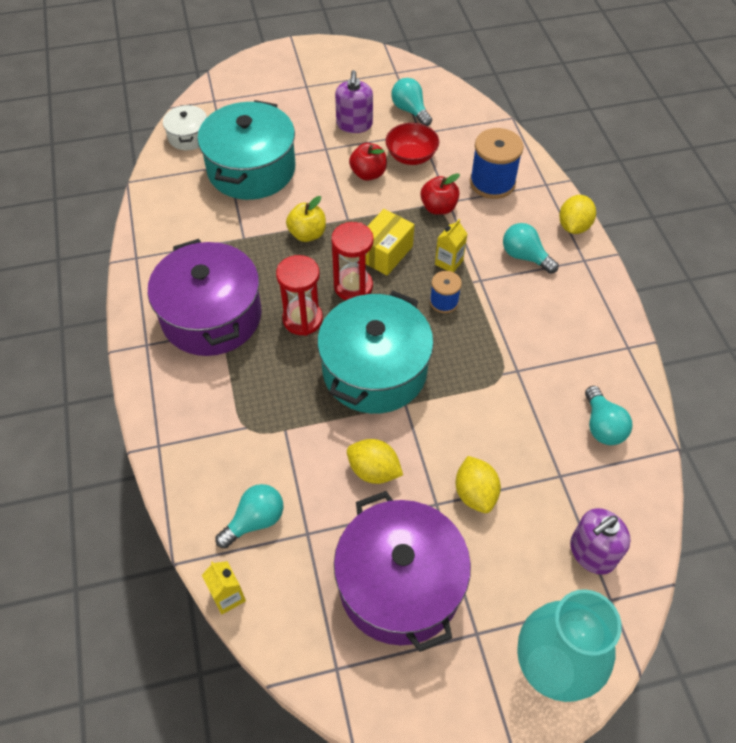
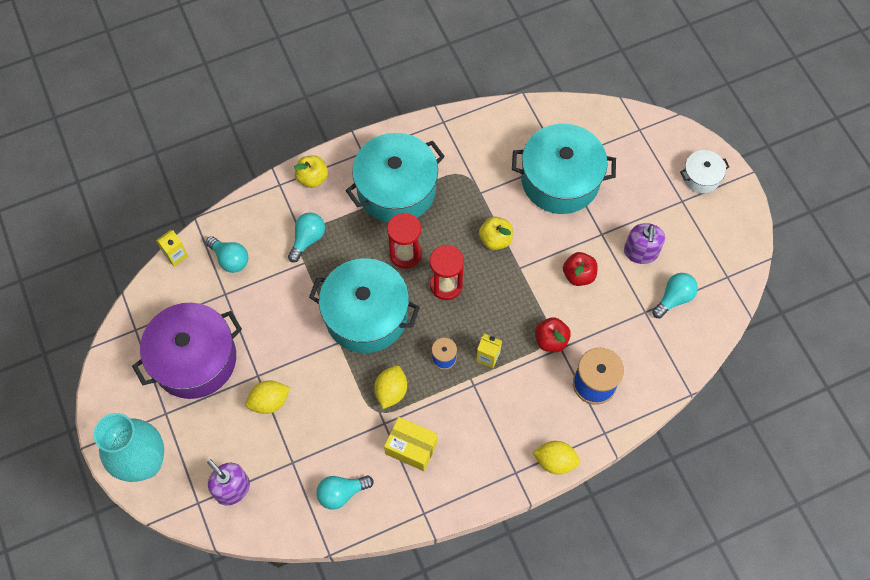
camera: 80 degrees right, 10 degrees up
(163, 404) = (312, 178): none -> yellow apple
(188, 136) = (587, 122): white pot -> white pot (701, 177)
(211, 316) = (396, 189): purple pot -> turquoise pot
(354, 124) = (640, 252): purple soap dispenser -> purple soap dispenser turned 75 degrees counterclockwise
(374, 470) = (278, 329): yellow lemon -> yellow lemon (391, 391)
(385, 253) = (487, 304): yellow box -> yellow box (411, 447)
(411, 156) = (611, 308): red bowl -> none
(525, 256) = (508, 420): turquoise light bulb -> turquoise light bulb (307, 239)

